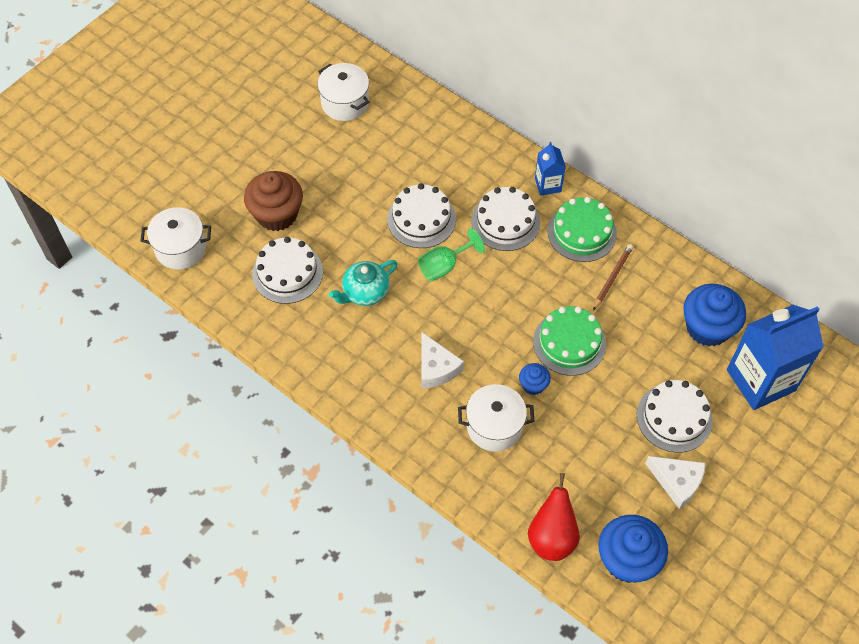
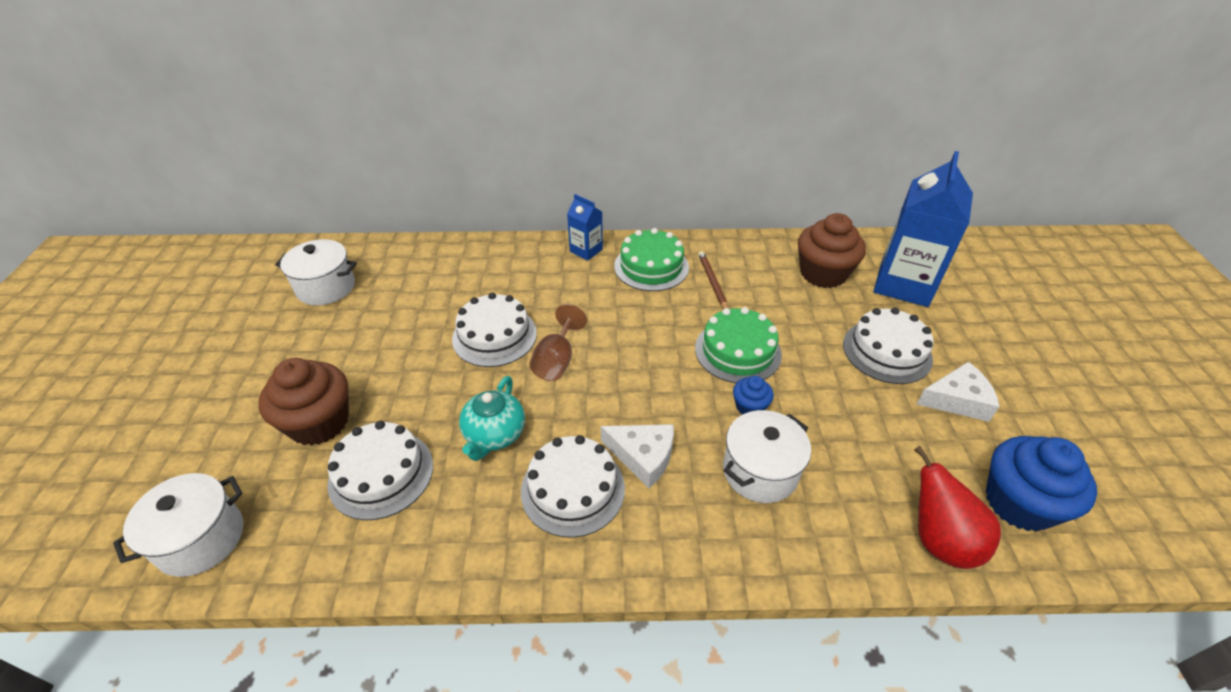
camera: 40 degrees left, 15 degrees down
(444, 266) = (556, 360): green goblet -> brown goblet
(505, 222) = (578, 294): white cake -> white cake (573, 489)
(707, 327) = (823, 273): blue cupcake -> brown cupcake

